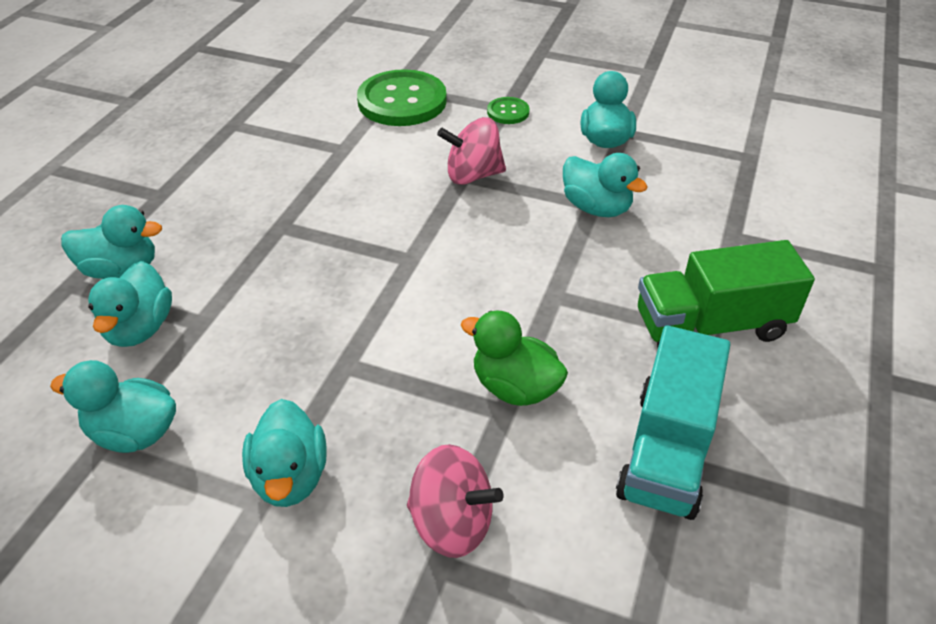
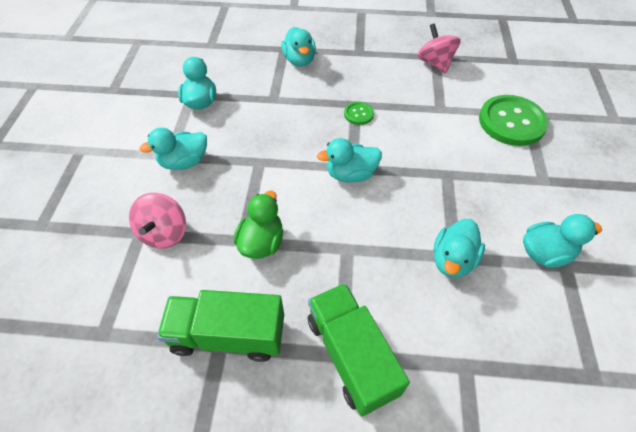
camera: 75 degrees right, 10 degrees up
(140, 328) = (263, 81): turquoise duck -> turquoise duck (350, 174)
(473, 175) = (450, 179): pink spinning top -> pink spinning top (435, 63)
(508, 112) = (540, 183): green button -> green button (358, 114)
(667, 451) = (228, 335): turquoise truck -> green truck

